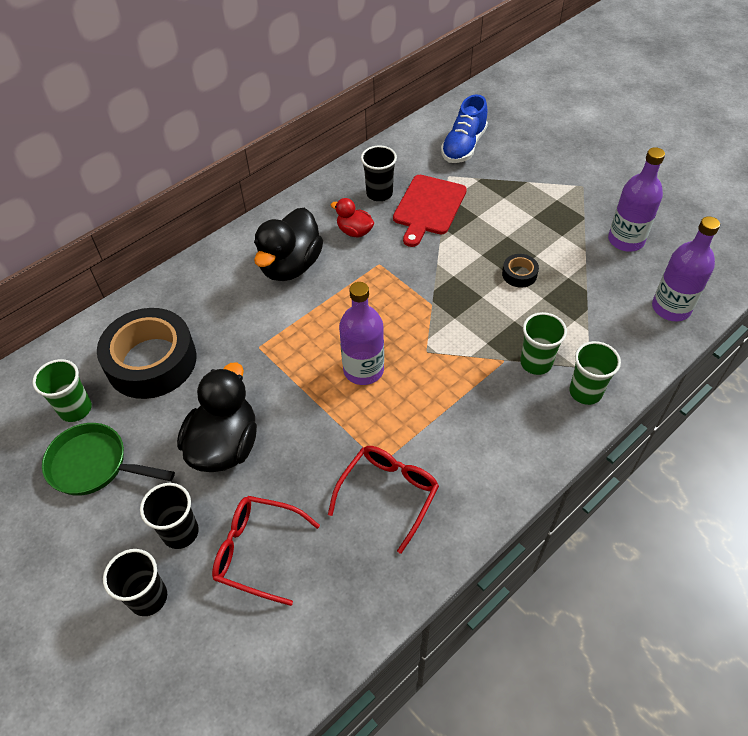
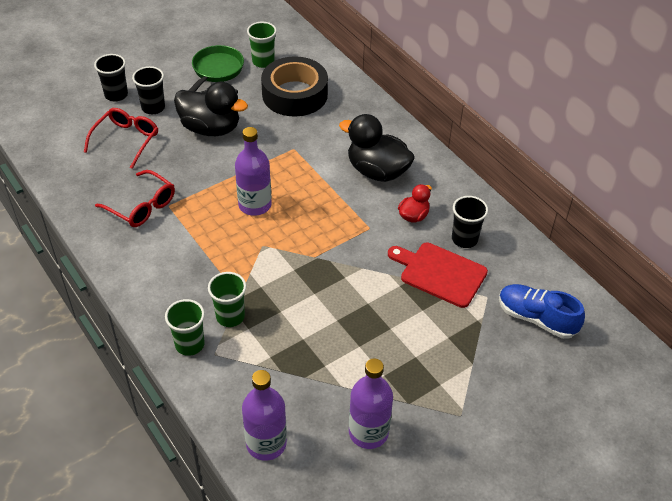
camera: 95 degrees right, 5 degrees down
(519, 274) = (337, 327): black tape -> none

